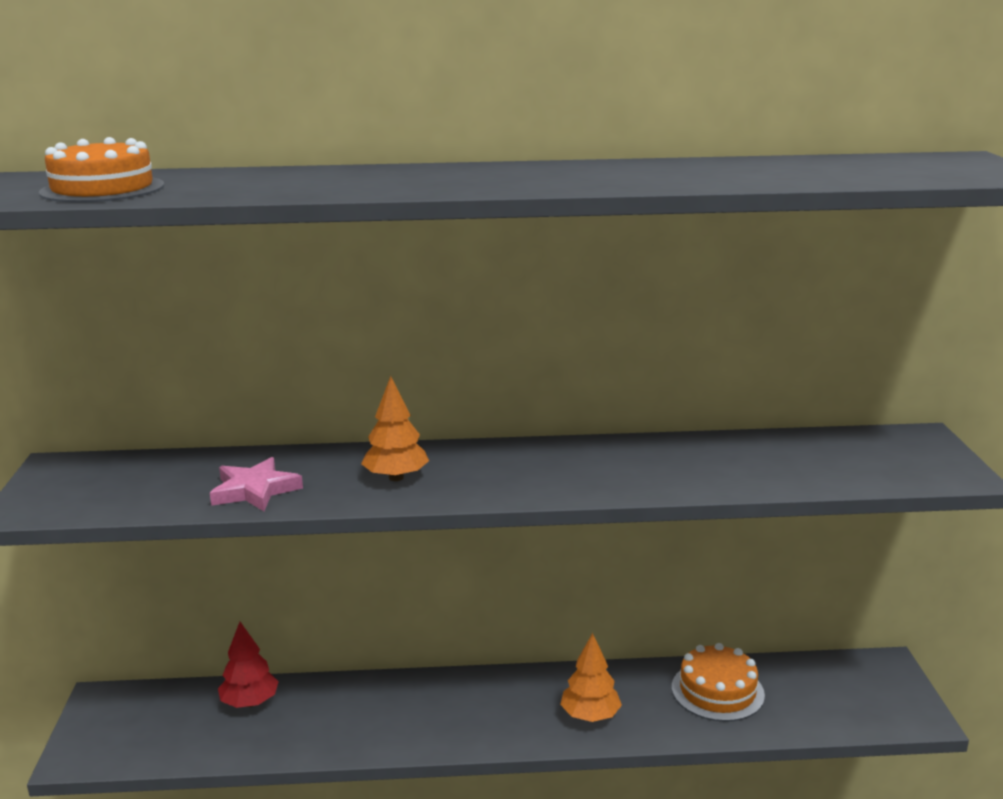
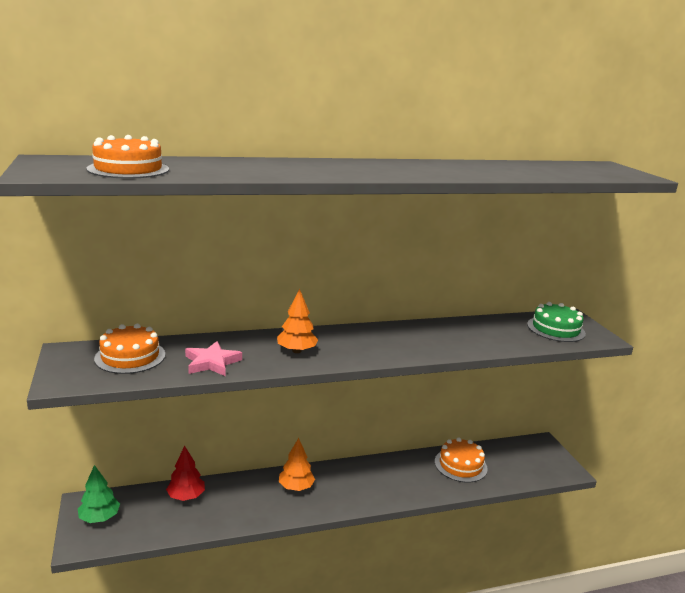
camera: 15 degrees left, 0 degrees up
(115, 722) = (99, 518): none -> green tree
(140, 476) = (130, 356): none -> orange cake
(590, 716) = (396, 486): orange tree -> orange tree (296, 487)
(877, 457) = (556, 329): none -> green cake

